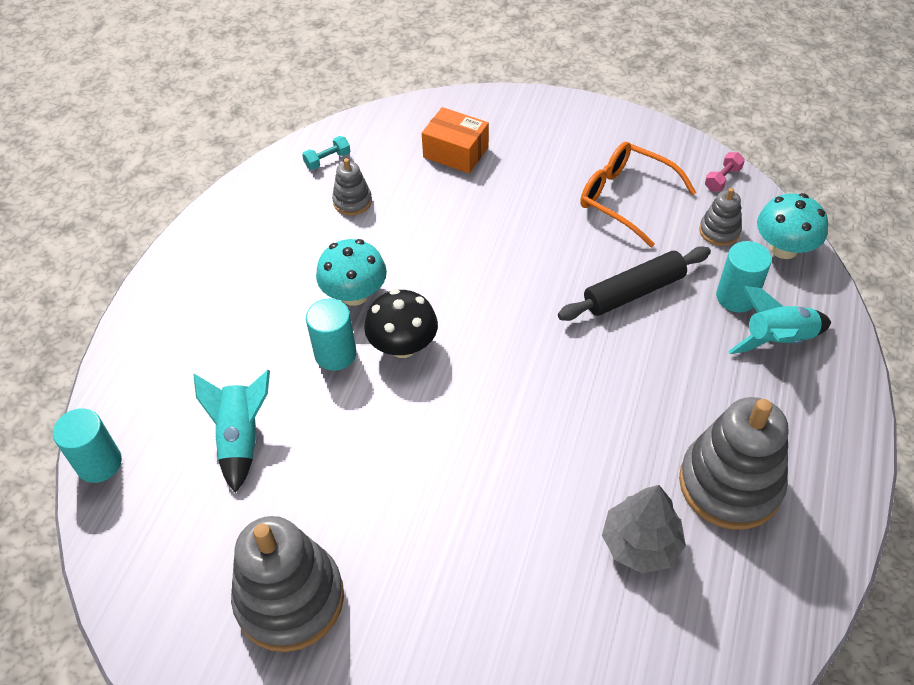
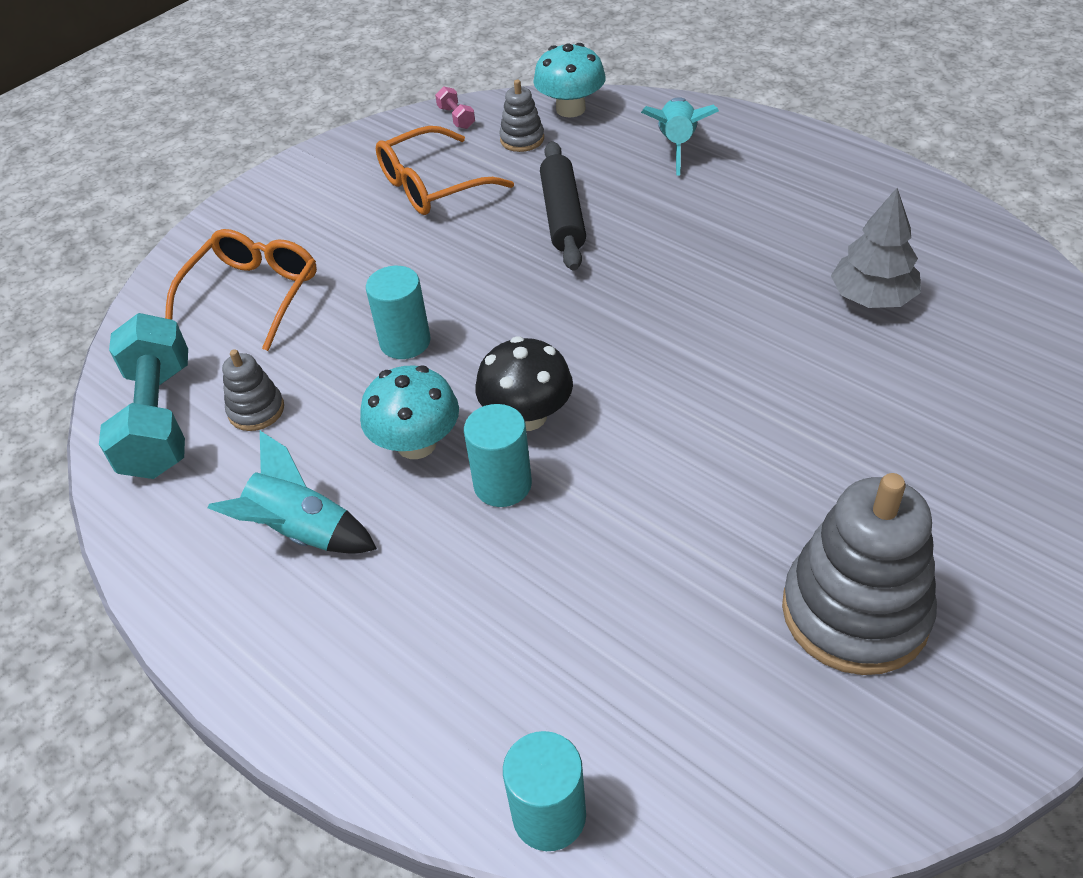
camera: 65 degrees left, 5 degrees down
(241, 439) = (589, 617): turquoise rocket -> turquoise rocket (302, 532)
(327, 160) = (159, 419): turquoise dumbbell -> turquoise dumbbell, size x2.46
(456, 152) = (253, 295): orange box -> orange glasses
(730, 484) = (826, 222): grey stacking toy -> none
(736, 297) = (611, 153): turquoise cylinder -> turquoise cylinder (405, 342)

